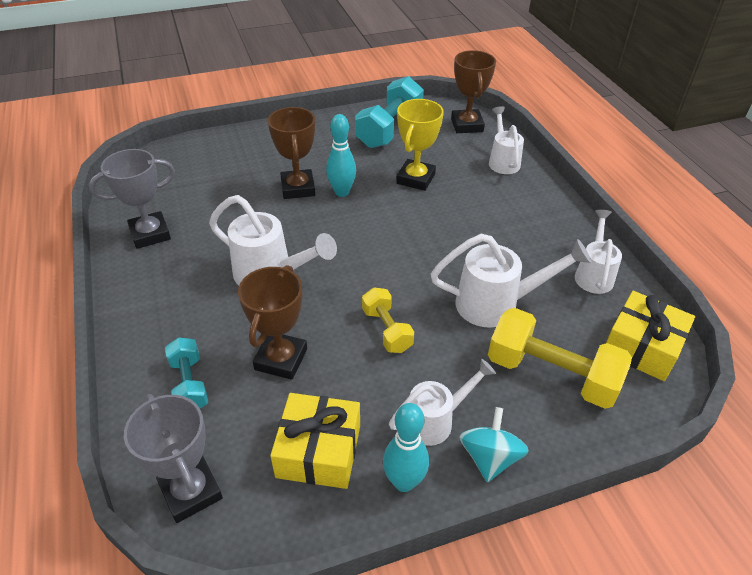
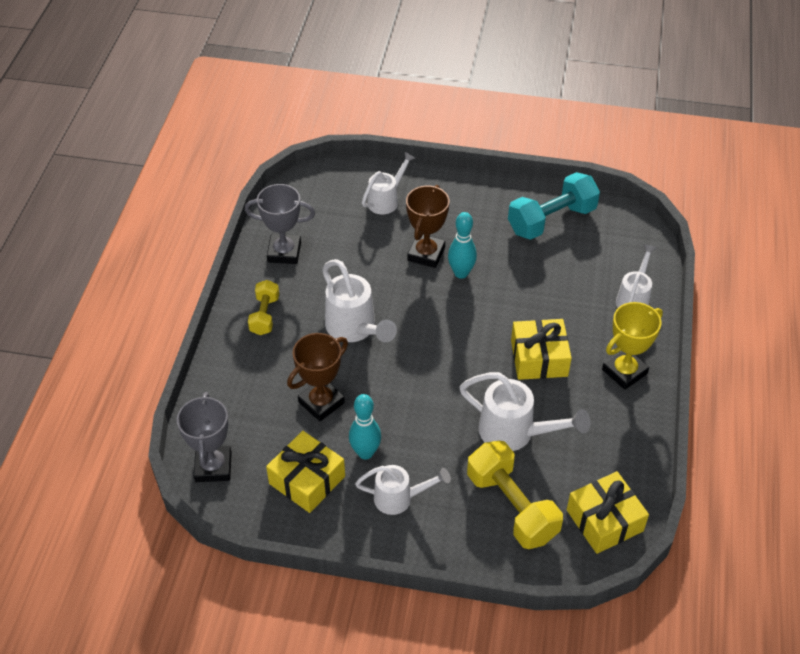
camera: 30 degrees right, 5 degrees up
(189, 384) = (249, 393): turquoise dumbbell -> none
(387, 330) = (412, 414): yellow dumbbell -> yellow dumbbell (265, 315)
(404, 482) = (349, 527): turquoise bowling pin -> turquoise bowling pin (365, 452)
(415, 179) = (536, 285): yellow trophy -> yellow trophy (624, 371)
(465, 233) = (539, 358): none -> yellow gift
(467, 125) = (631, 244): brown trophy -> none
(489, 458) = (418, 541): turquoise spinning top -> none
(594, 274) = (620, 444): white watering can -> white watering can (386, 200)

